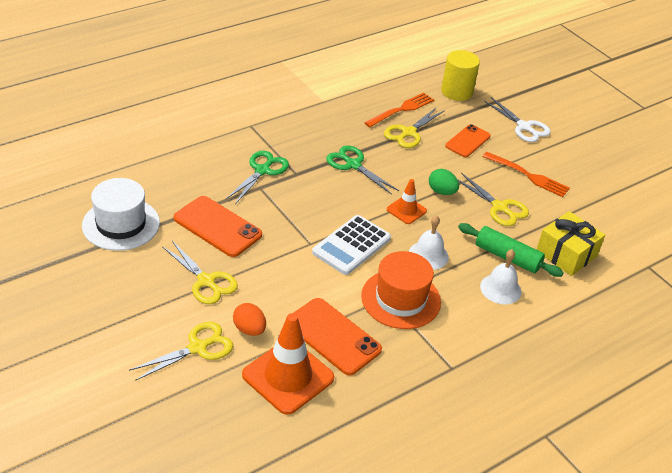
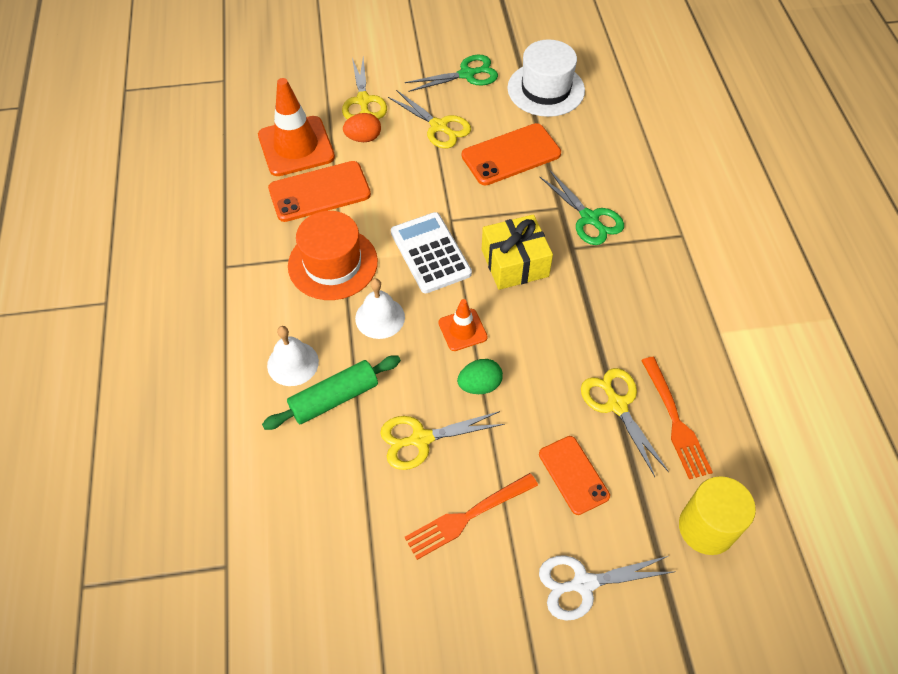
camera: 120 degrees right, 15 degrees up
(206, 281) = (439, 126): yellow scissors -> yellow scissors turned 120 degrees counterclockwise
(353, 165) = (569, 310): green scissors -> green scissors (467, 74)
(566, 254) = (303, 471): yellow gift -> yellow gift (515, 263)

